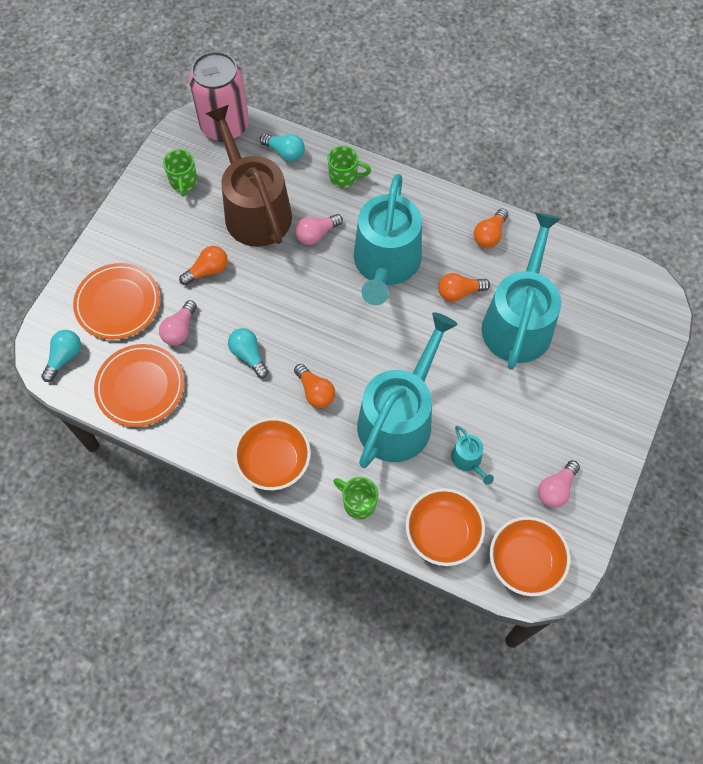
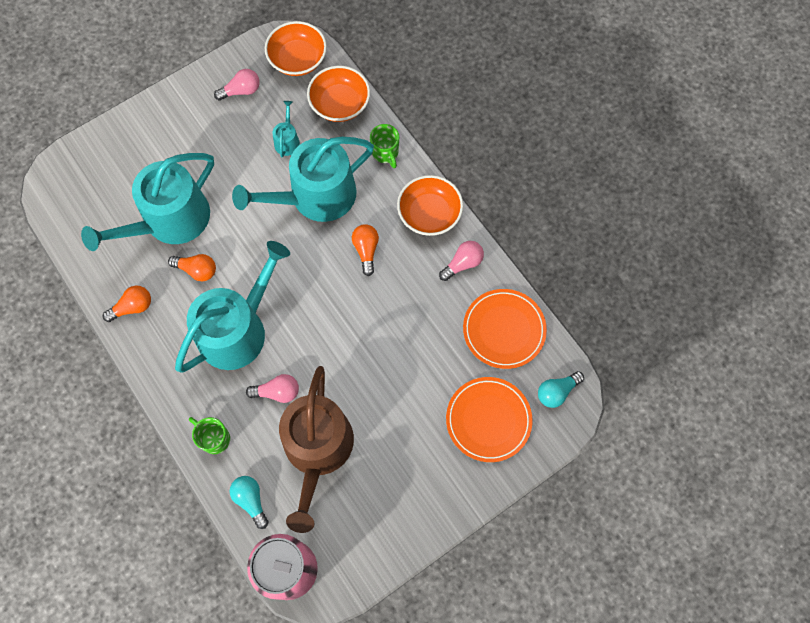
camera: 150 degrees left, 5 degrees up
(180, 329) = (446, 364): pink light bulb -> pink light bulb (462, 264)
(183, 182) = (366, 521): green mug -> none
(207, 271) = (393, 409): orange light bulb -> none
(248, 355) = (401, 309): turquoise light bulb -> none

